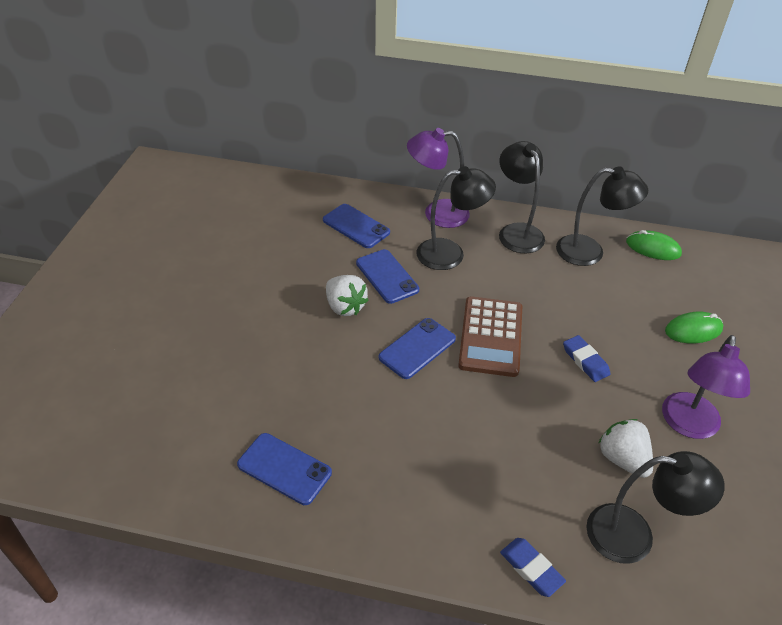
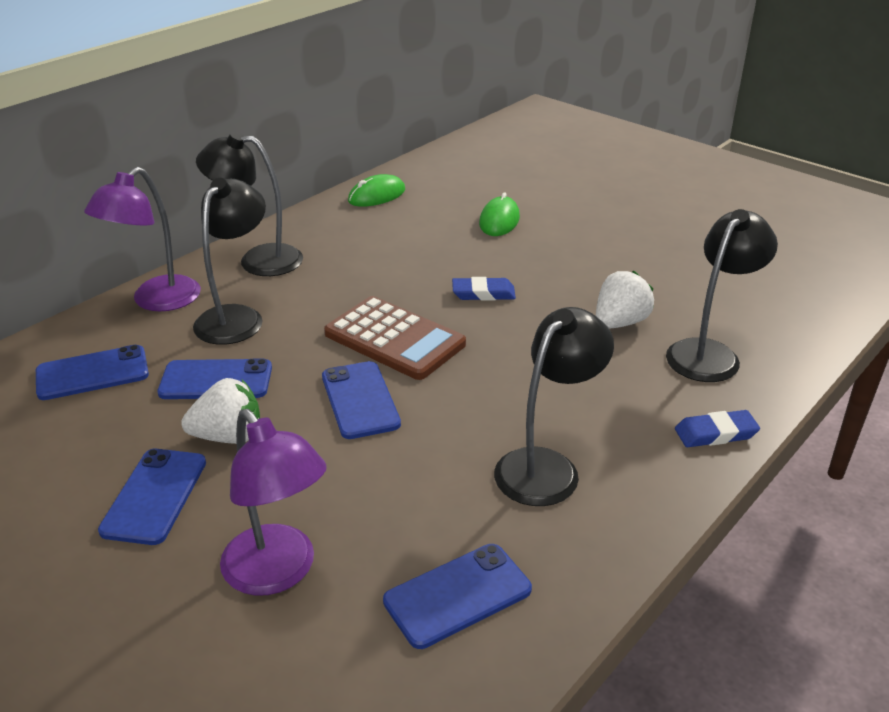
camera: 60 degrees left, 10 degrees down
(282, 303) = (154, 496): none -> blue phone
(590, 252) = (341, 230): black lamp -> black lamp (547, 466)
(622, 459) = (619, 323): white strawberry -> white strawberry turned 135 degrees clockwise
(689, 425) = (606, 271): purple lamp -> purple lamp (278, 573)

